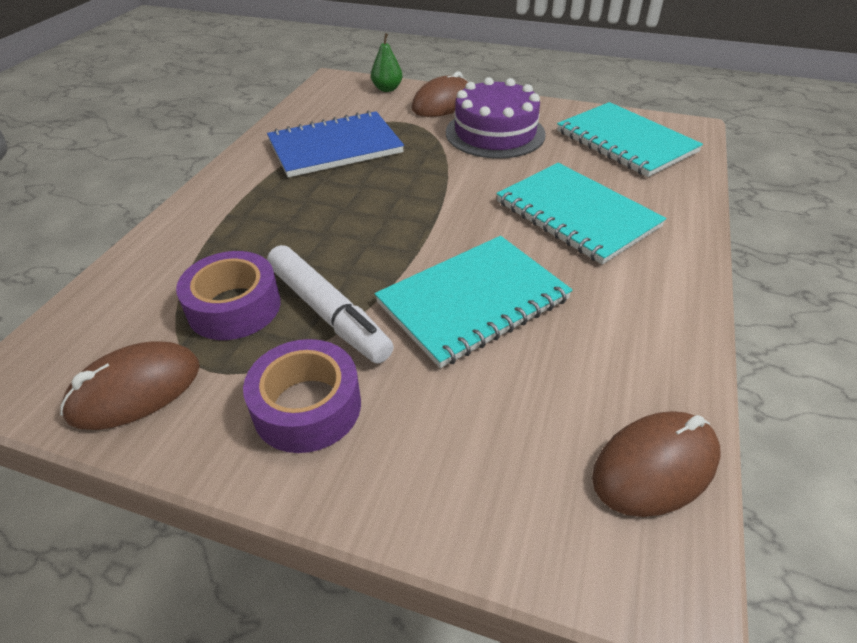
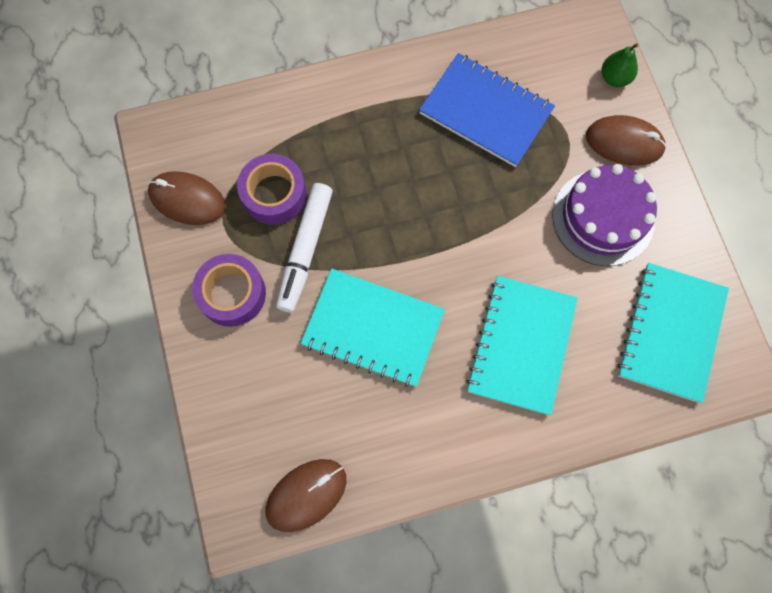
camera: 55 degrees right, 30 degrees up
(655, 467) = (306, 495): brown mouse -> brown mouse turned 60 degrees counterclockwise

